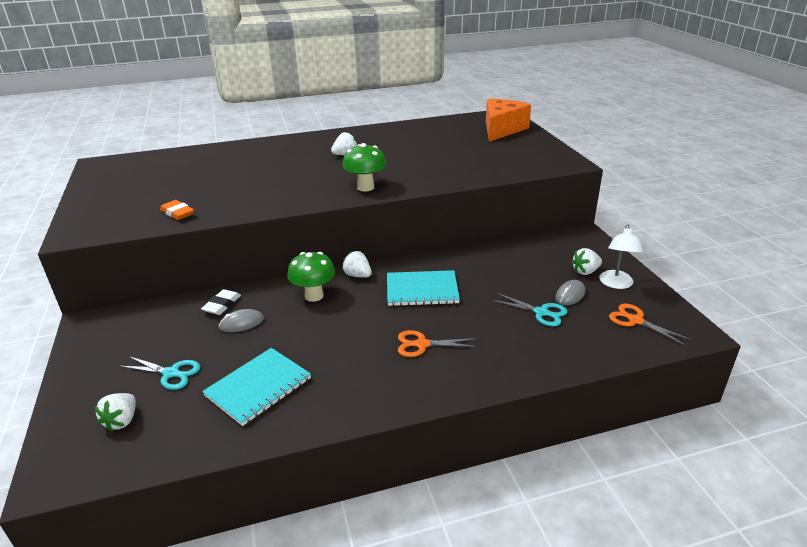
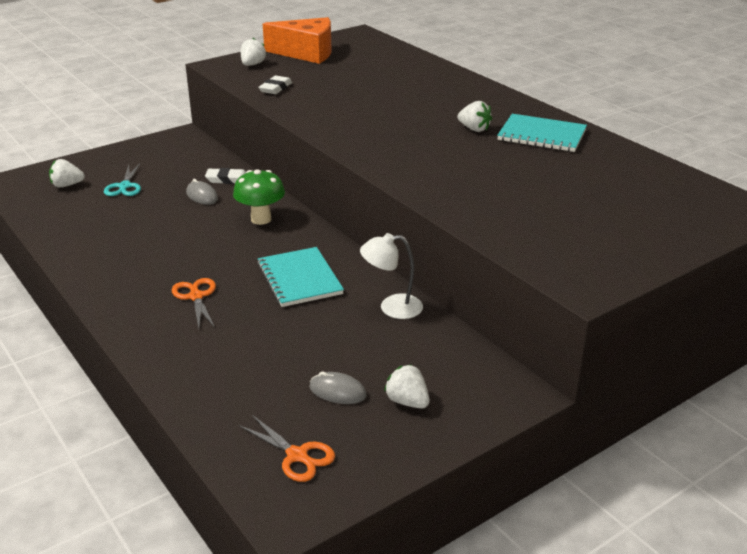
camera: 70 degrees right, 0 degrees up
(177, 213) = (275, 88): orange eraser -> white eraser
(258, 387) = (113, 227): turquoise notebook -> turquoise notebook (541, 135)
(357, 275) = (311, 234): white strawberry -> white strawberry (252, 65)
(365, 187) = (388, 157): green mushroom -> none
(501, 129) = (676, 216): orange cheese -> orange cheese (306, 53)
(541, 312) = (286, 371): turquoise scissors -> none
(616, 284) = (386, 433): white lamp -> white lamp (392, 307)
(635, 320) = (297, 455): orange scissors -> orange scissors turned 105 degrees clockwise

